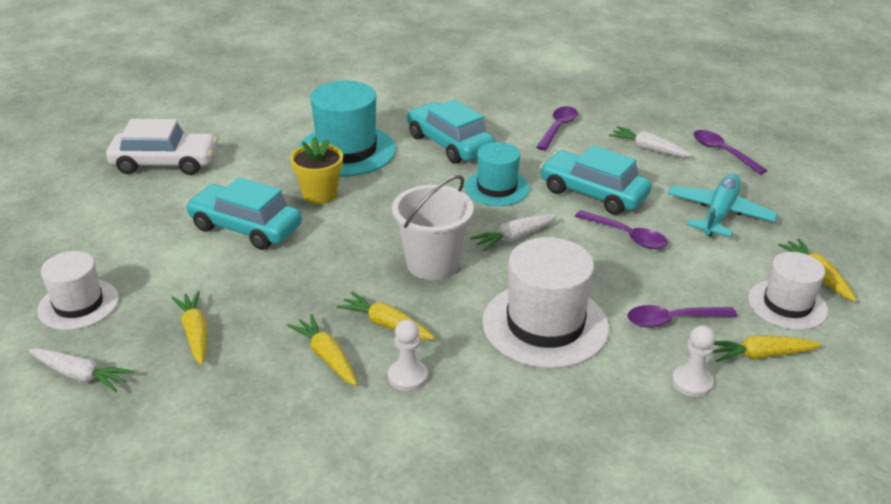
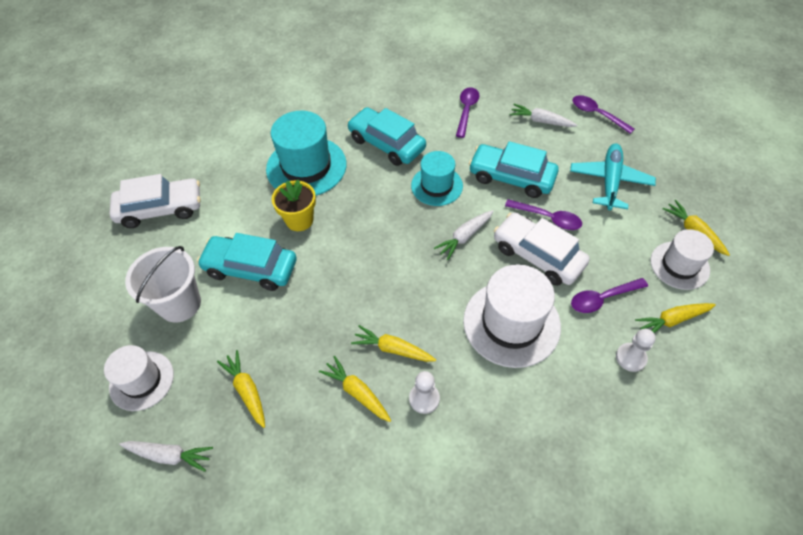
camera: 10 degrees left, 20 degrees up
(432, 264) = (410, 277): white bucket -> white bucket (180, 304)
(601, 268) = (538, 255): none -> white car

